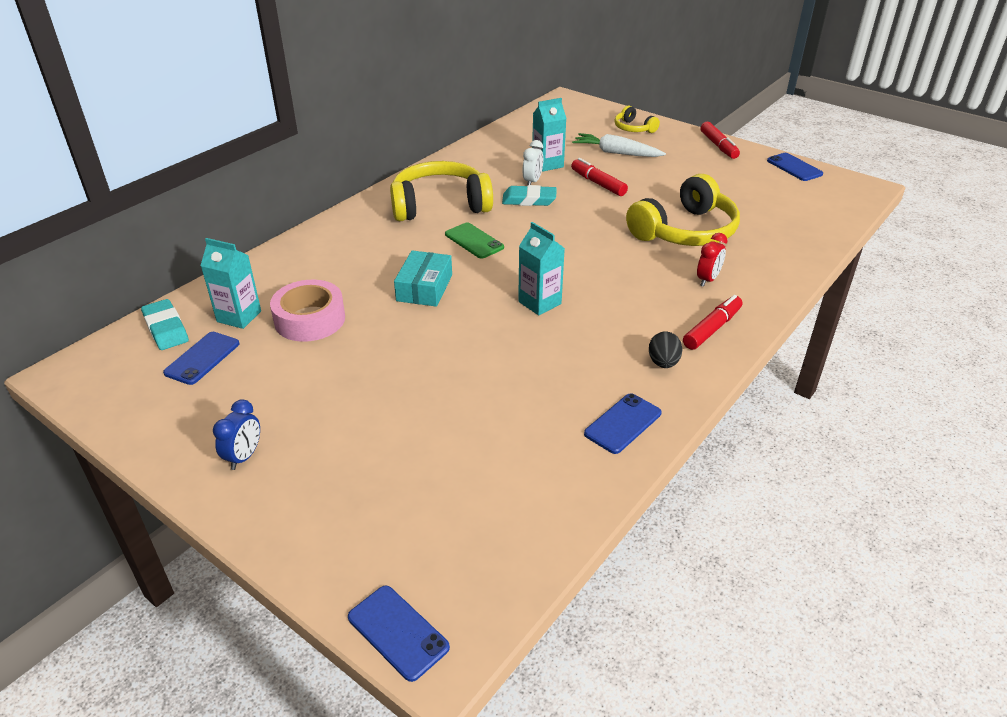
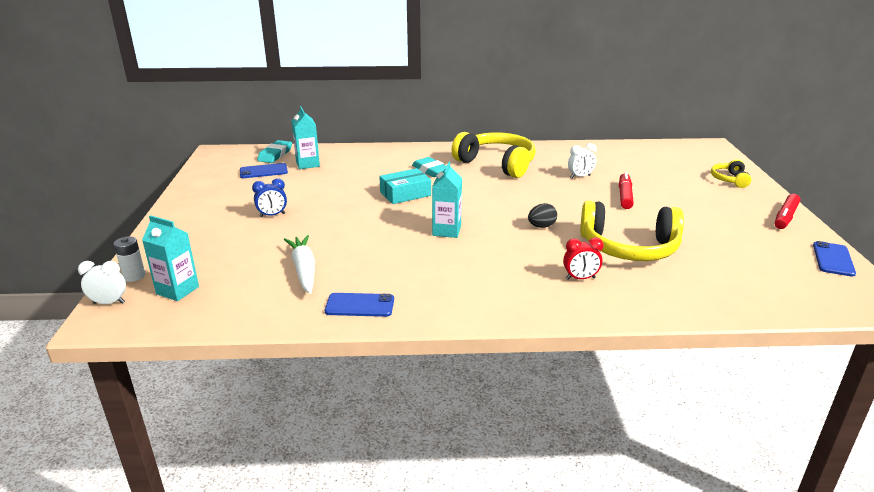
camera: 50 degrees right, 10 degrees down
(244, 457) = (201, 212): blue clock -> blue clock (272, 215)
(310, 319) = (330, 179): pink tape -> none
(351, 584) = (134, 276): none -> white battery
(398, 632) = (109, 303): blue phone -> white clock
(474, 241) = (477, 187): green phone -> none
(529, 200) = (556, 184): turquoise eraser -> turquoise eraser (431, 170)
(547, 164) = (612, 172): turquoise carton -> turquoise carton (177, 290)
(616, 153) = (680, 187): white carrot -> white carrot (304, 270)
(663, 363) = (447, 297): black egg -> black egg (541, 226)
(712, 329) = (519, 301): red marker -> none

